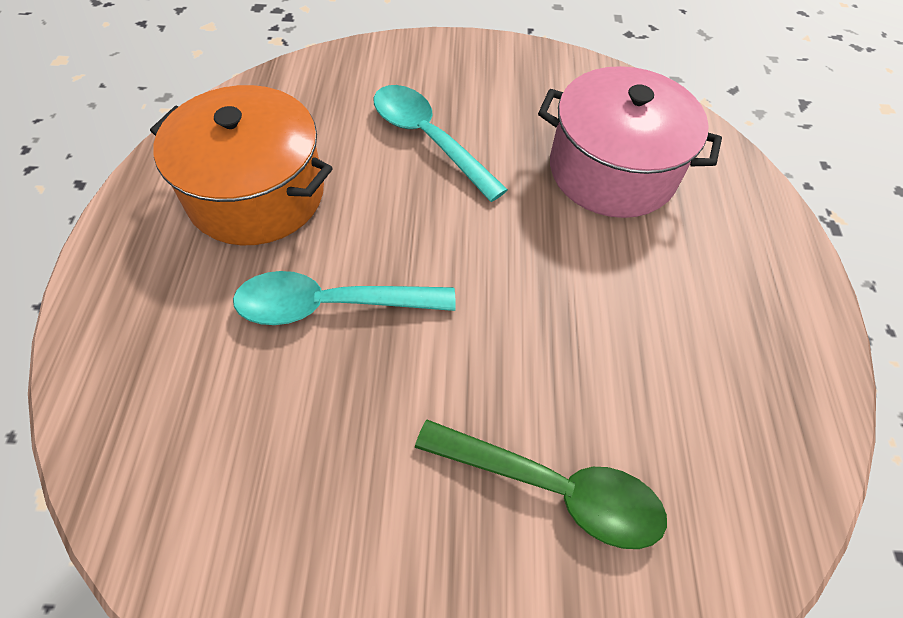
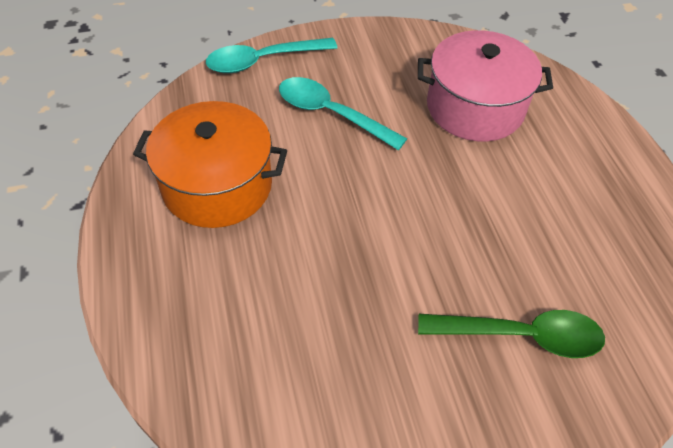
camera: 15 degrees left, 5 degrees down
(331, 305) = (313, 253): turquoise spoon -> turquoise spoon (263, 61)

